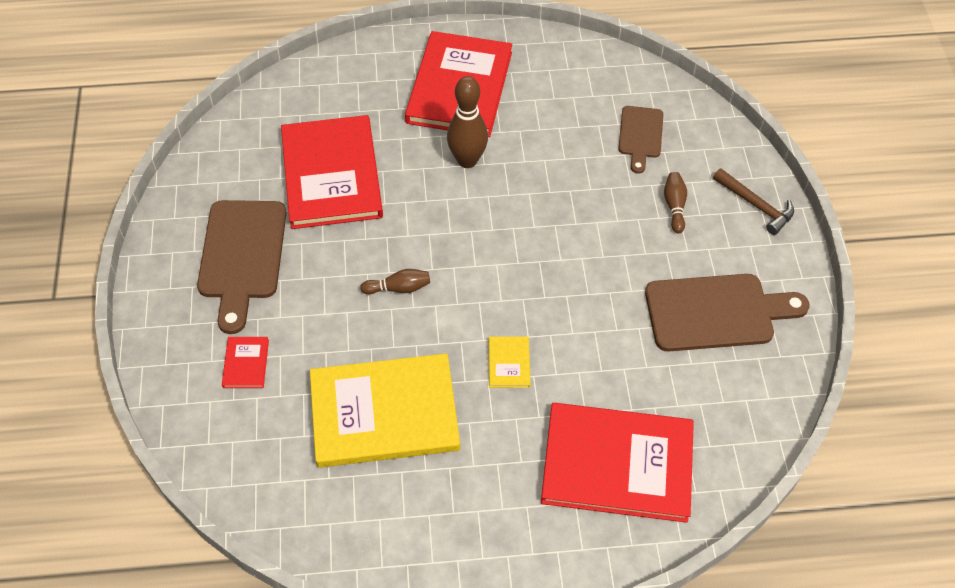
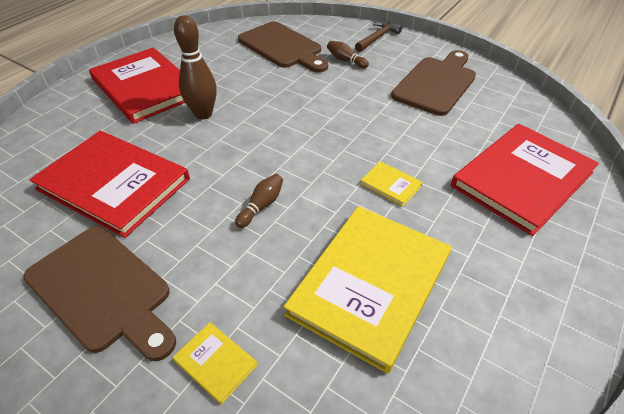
camera: 50 degrees left, 10 degrees down
(246, 363) = (215, 362): red book -> yellow book
(640, 135) = (282, 47): brown cutting board -> brown cutting board, size x1.72
(755, 205) = (377, 38): brown hammer -> brown hammer turned 45 degrees counterclockwise

